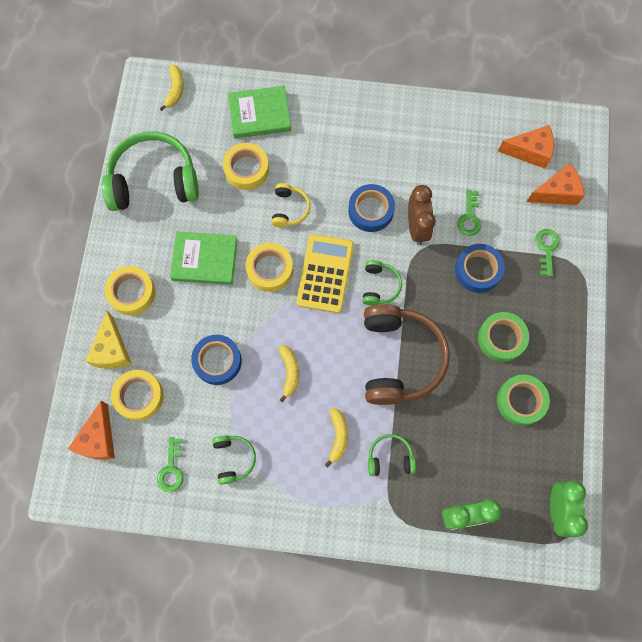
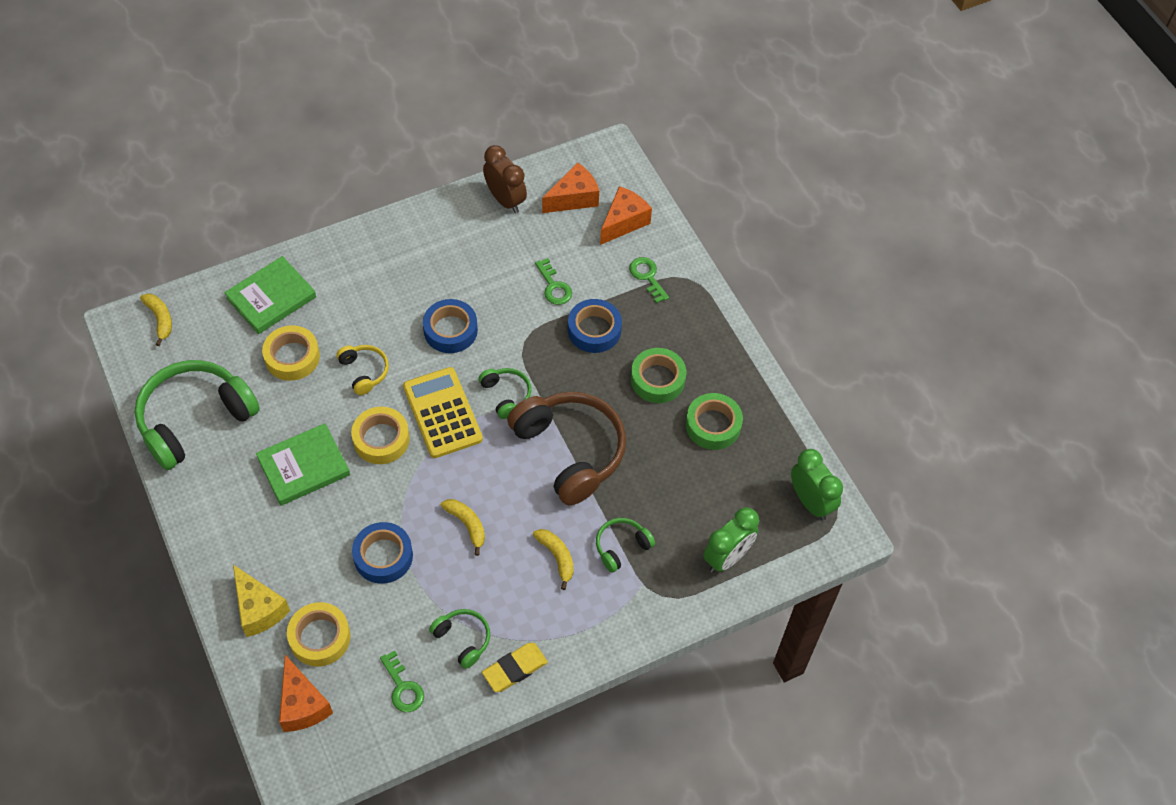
camera: 35 degrees left, 15 degrees down
(131, 292) = (243, 541): yellow tape -> none
(255, 504) = (515, 669): none -> yellow eraser
(417, 227) = (508, 322): brown clock -> brown clock (505, 200)

